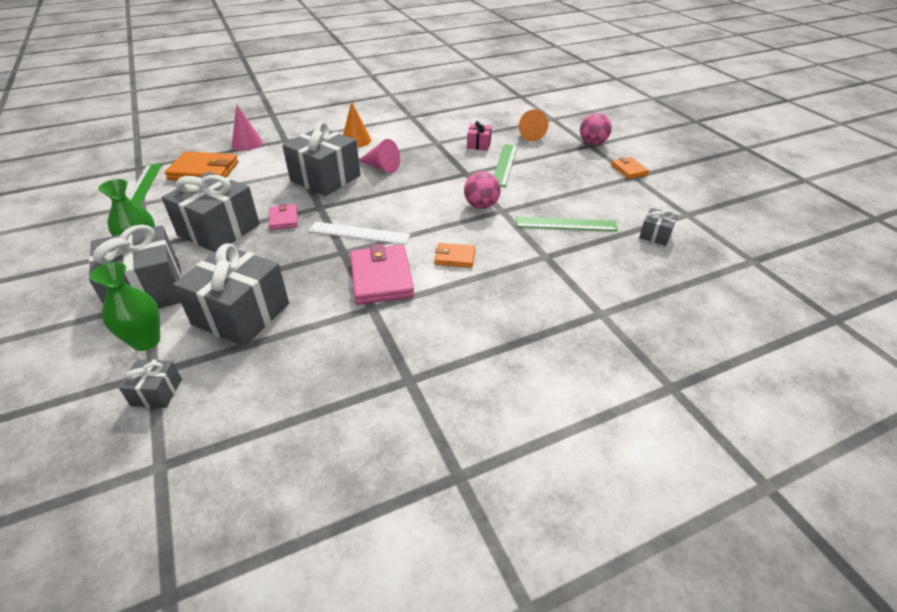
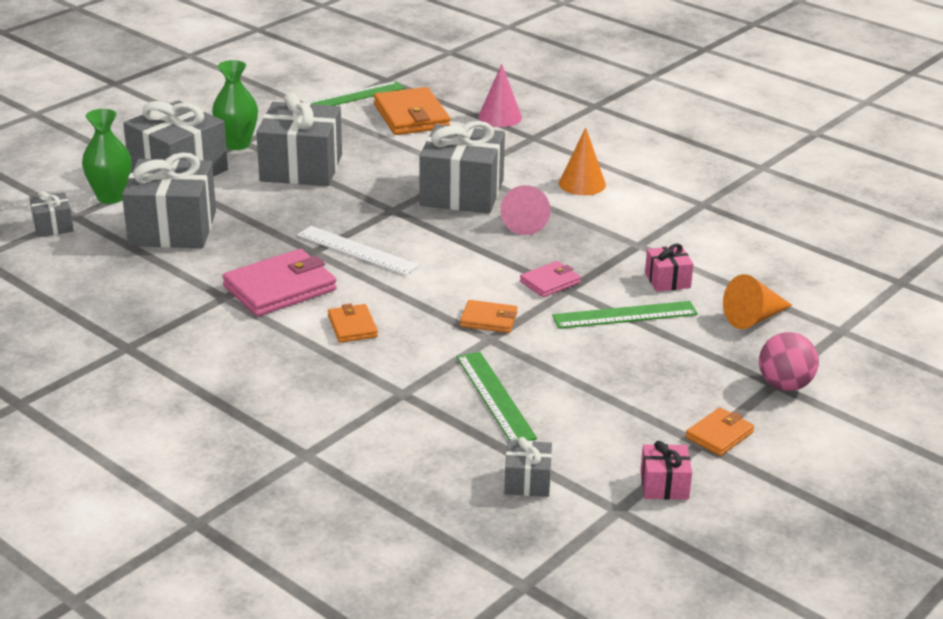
camera: 65 degrees right, 10 degrees down
(284, 219) = (350, 196): pink wallet -> pink wallet (550, 282)
(359, 233) = (357, 250): white ruler -> white ruler turned 45 degrees counterclockwise
(481, 206) = (488, 319): pink ball -> orange wallet
(668, 196) = (664, 485): none -> pink gift

